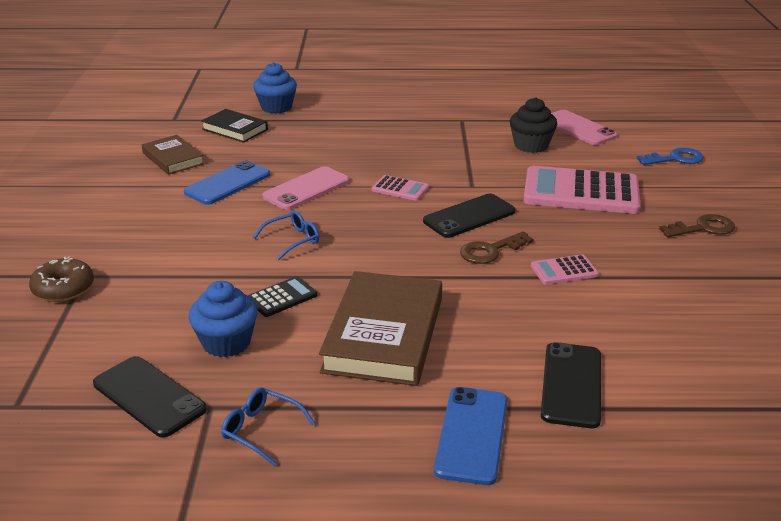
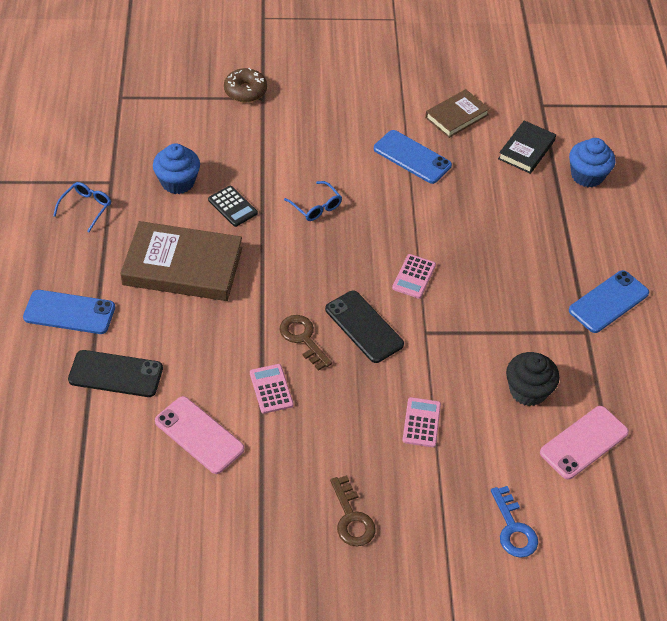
camera: 85 degrees right, 20 degrees up
(149, 396) = (123, 152): black phone -> none
(306, 189) = (407, 210): pink phone -> pink phone (199, 435)
(427, 109) = (608, 302): none -> blue phone
(581, 192) = (421, 422): pink calculator -> pink calculator, size x0.46

